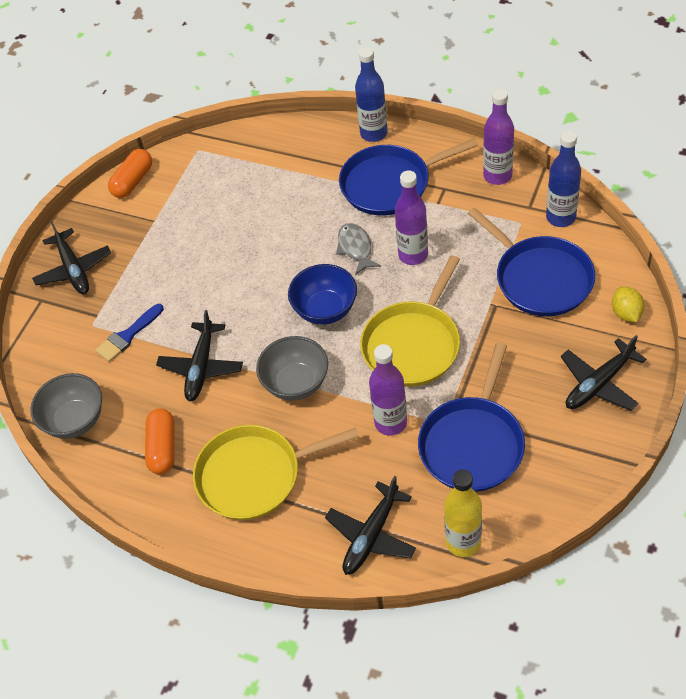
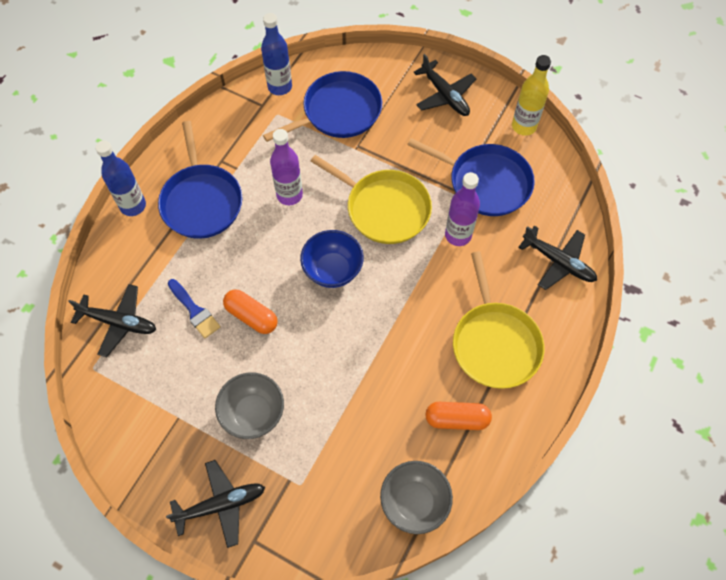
camera: 90 degrees left, 10 degrees up
(128, 335) = (322, 448): blue brush -> blue brush (194, 311)
(133, 181) = (114, 438): orange capsule -> orange capsule (251, 316)
(201, 367) = (374, 380): black plane -> black plane (118, 322)
(296, 383) = (407, 302): grey bowl -> grey bowl (253, 413)
(355, 248) = (269, 238): grey fish -> none
(463, 542) = (568, 202): yellow bottle -> yellow bottle (523, 126)
(497, 176) = (220, 120): purple bottle -> none
(626, 313) = (385, 66): yellow lemon -> none

